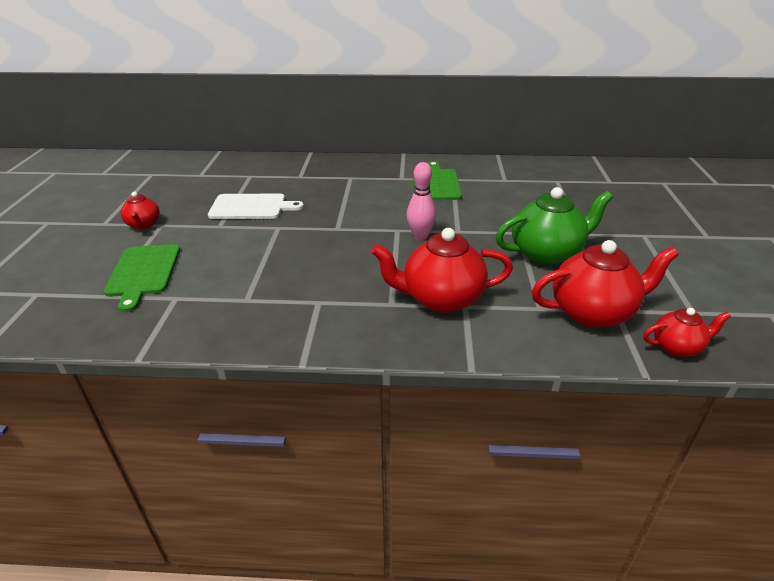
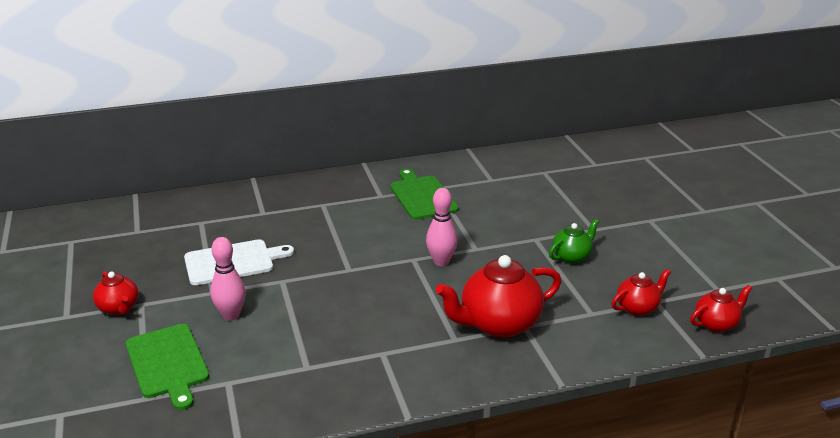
camera: 20 degrees left, 5 degrees down
(219, 245) = (231, 315): none -> pink bowling pin
(547, 253) = (572, 256): green teapot -> green teapot, size x0.55
(593, 312) = (638, 308): red teapot -> red teapot, size x0.55

